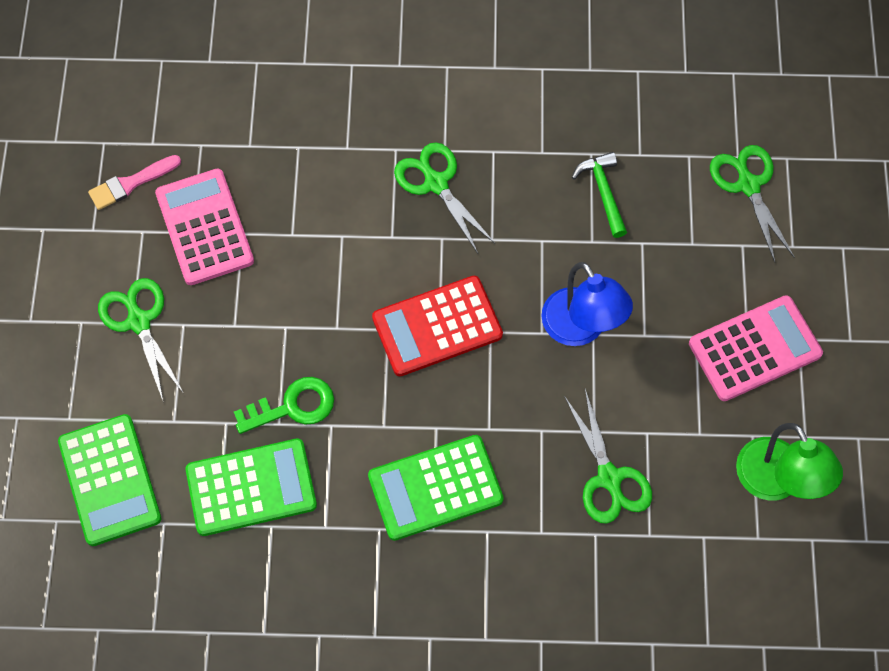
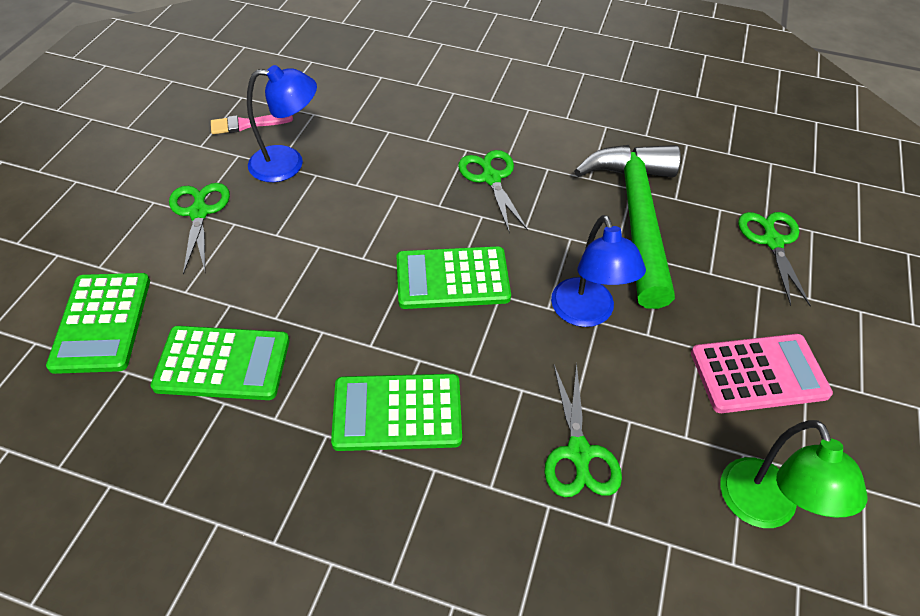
camera: 15 degrees right, 15 degrees down
(204, 227) = (288, 164): pink calculator -> blue lamp
(293, 406) = (295, 307): green key -> none
(437, 326) = (452, 278): red calculator -> green calculator
(603, 192) = (636, 216): green hammer -> green hammer, size x2.45

